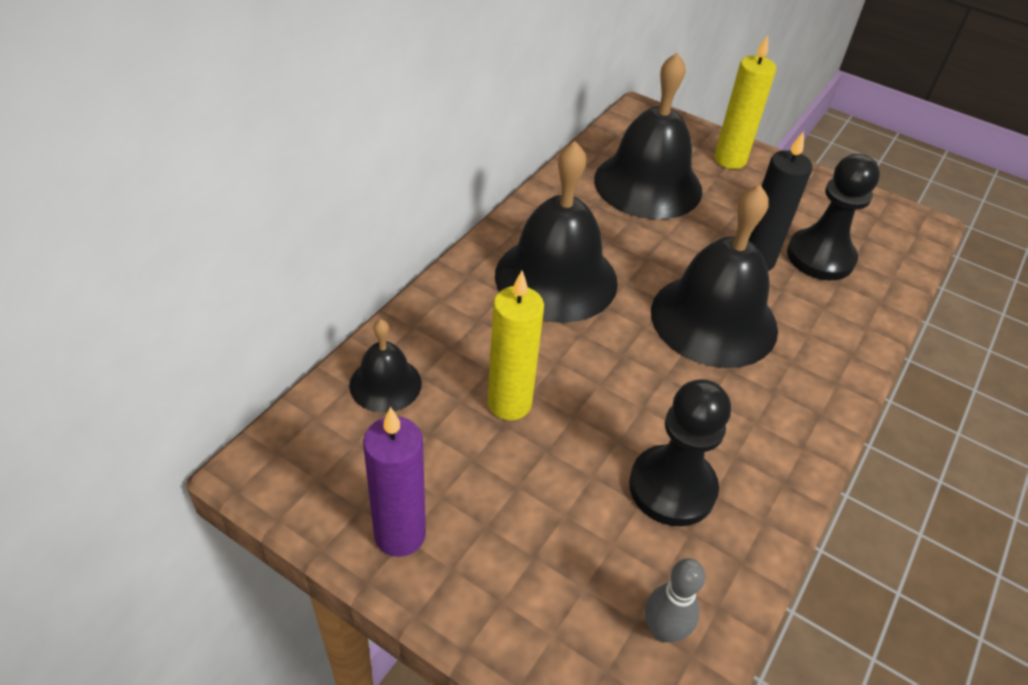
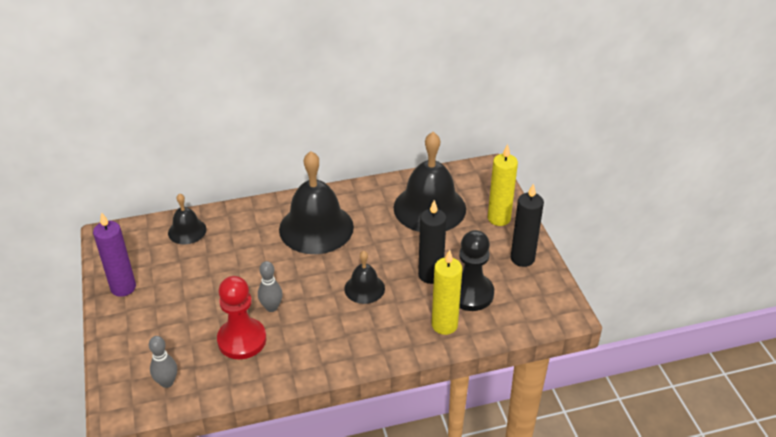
camera: 45 degrees right, 5 degrees down
(509, 403) = (223, 267): yellow candle -> yellow candle (444, 325)
(646, 416) = (271, 307): none -> grey bowling pin
(672, 487) = (242, 340): black pawn -> red pawn
(714, 319) = (364, 288): black bell -> black bell, size x0.51
(810, 190) = (522, 258): none -> black candle

